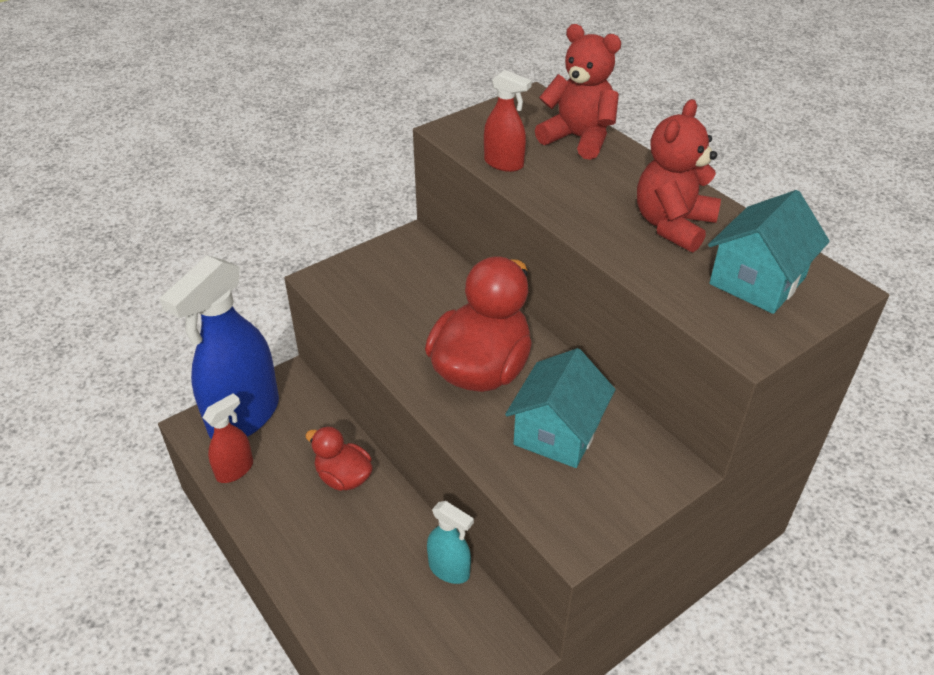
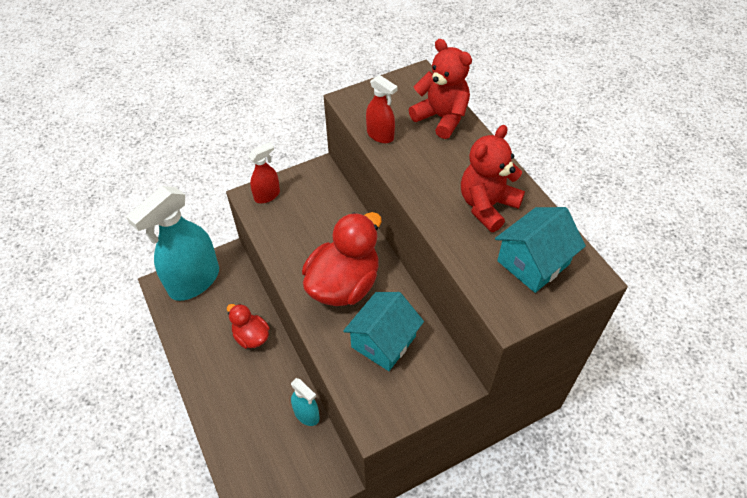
camera: 10 degrees right, 10 degrees up
(235, 470) = (181, 321): red spray bottle -> red spray bottle (267, 195)
(244, 416) = (194, 281): blue spray bottle -> turquoise spray bottle

